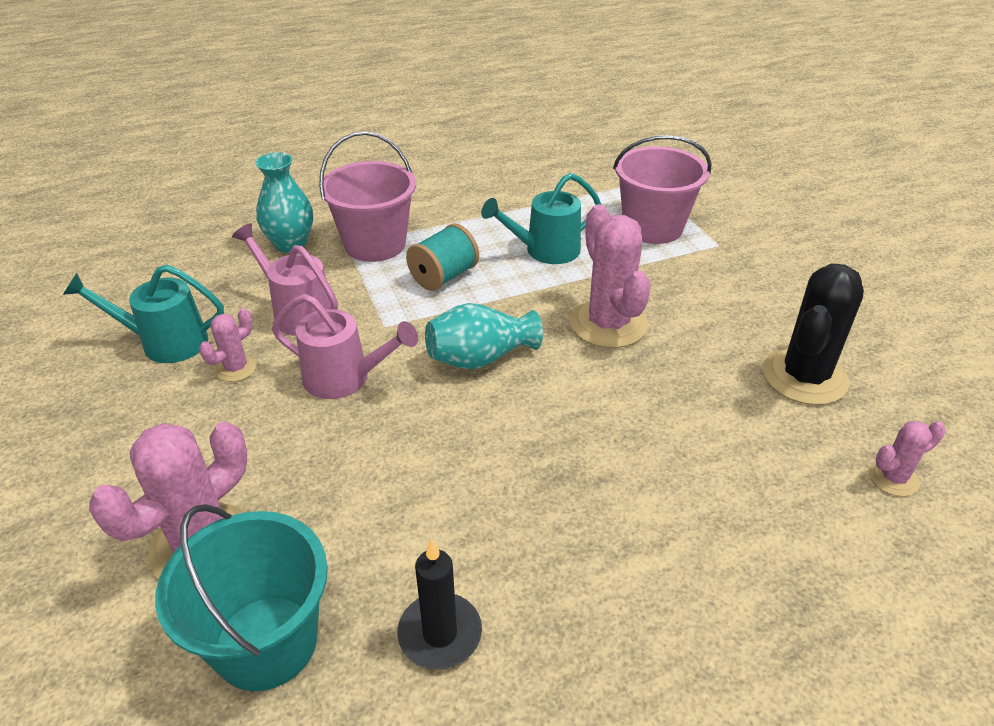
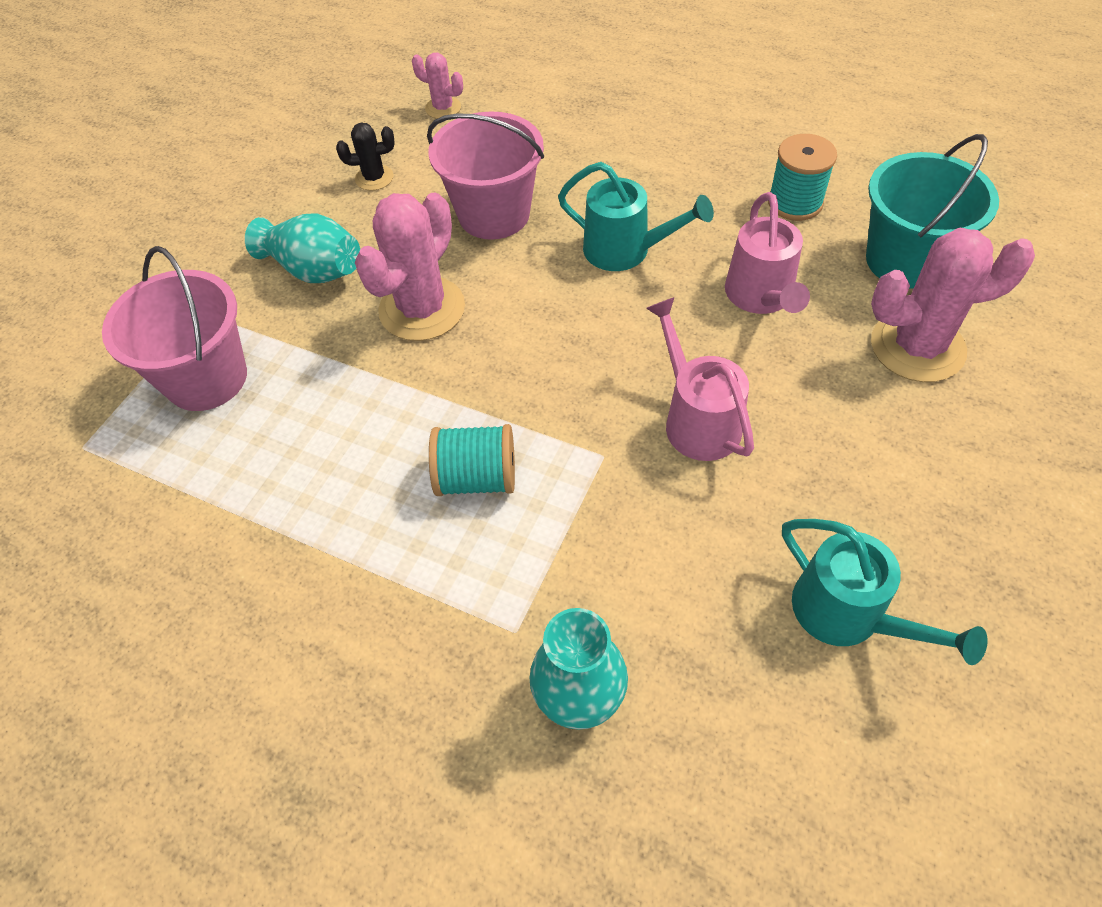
camera: 130 degrees left, 15 degrees up
(236, 368) = (791, 511): pink cactus -> none
(297, 312) = (672, 547): pink watering can -> pink watering can (761, 297)
(375, 244) = (484, 600): pink bucket -> pink bucket (494, 214)
(440, 634) = (795, 202): black candle -> turquoise spool
(480, 358) = (563, 354): turquoise vase -> turquoise vase (314, 270)
(544, 251) = (341, 432): turquoise watering can -> turquoise watering can (626, 251)
(804, 377) = (374, 178): black cactus -> black cactus, size x0.51

